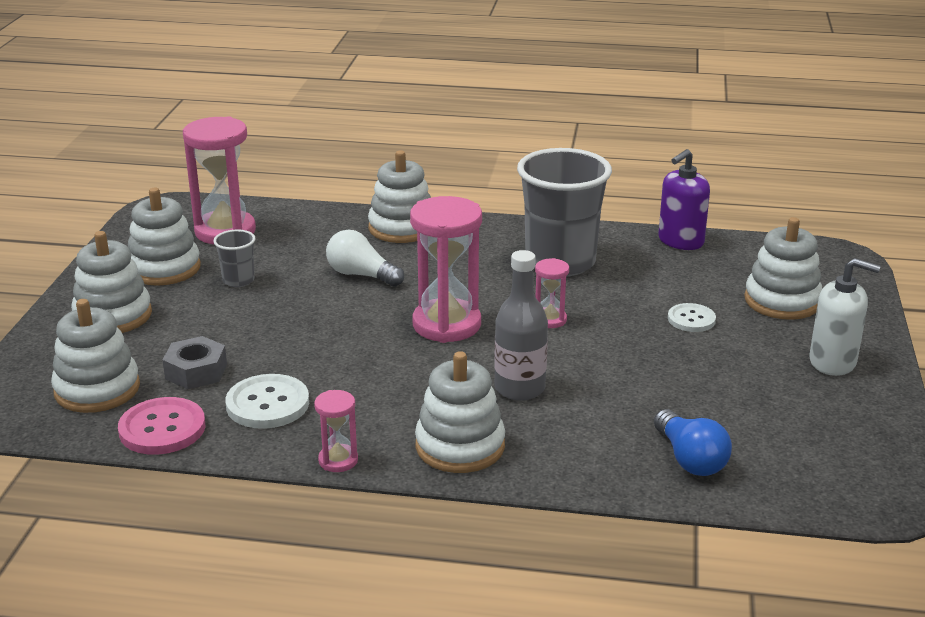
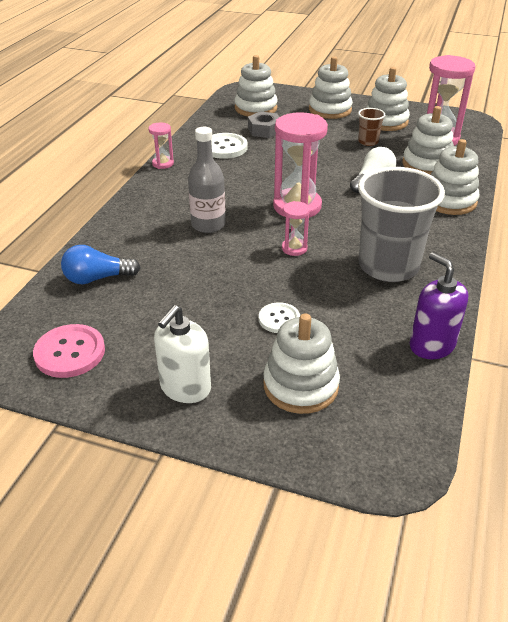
camera: 100 degrees right, 10 degrees up
(162, 429) = (213, 123): pink button -> pink button (70, 352)
(238, 280) = (368, 142): grey cup -> brown cup
(460, 446) = (156, 198): white stacking toy -> white stacking toy (427, 165)

